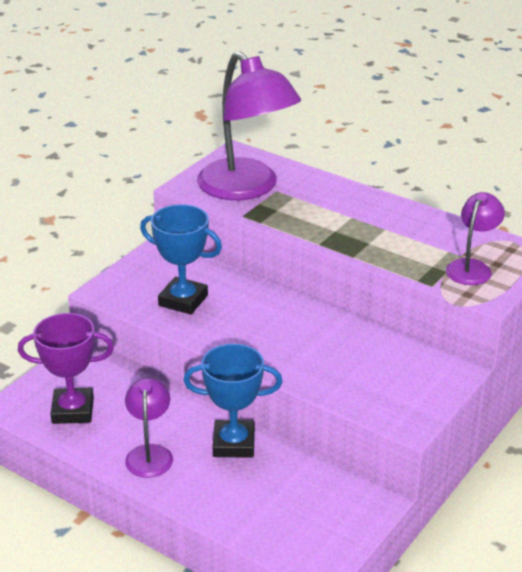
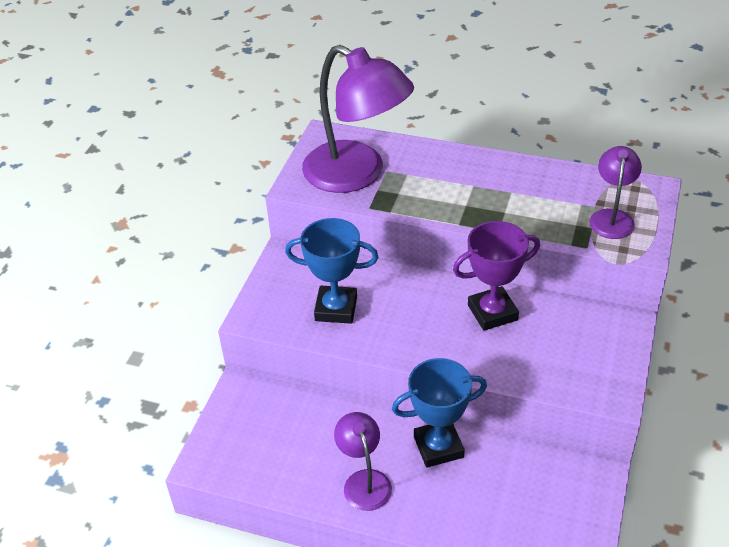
camera: 15 degrees left, 10 degrees up
(73, 410) = (265, 452): purple trophy -> purple trophy (492, 312)

